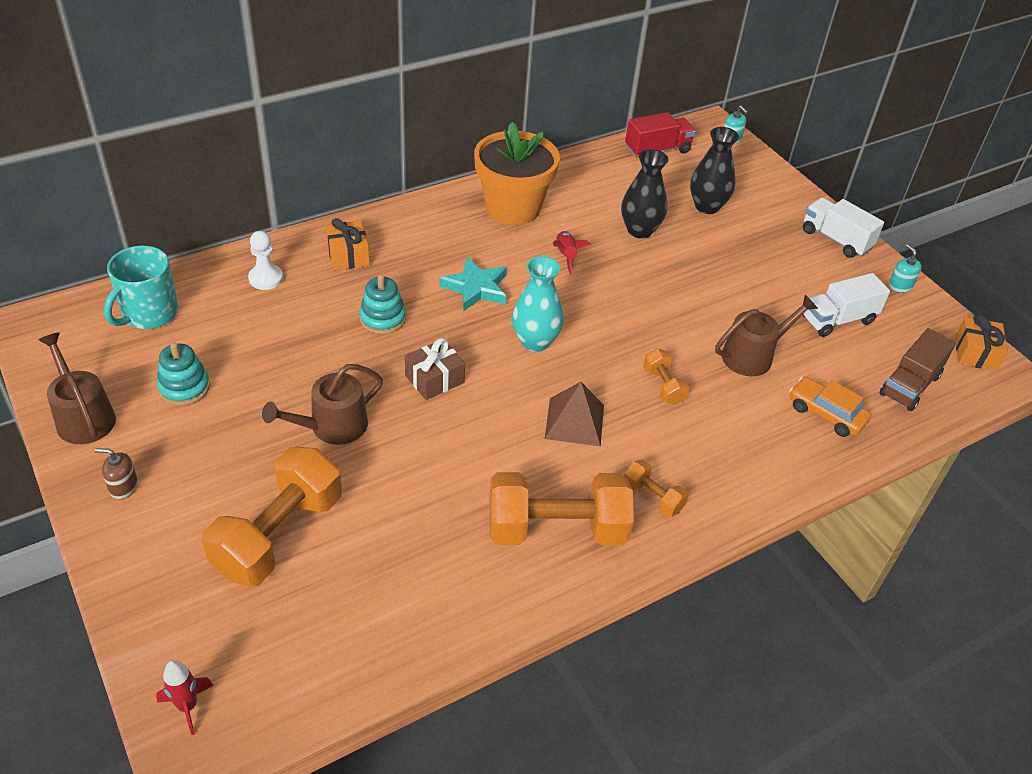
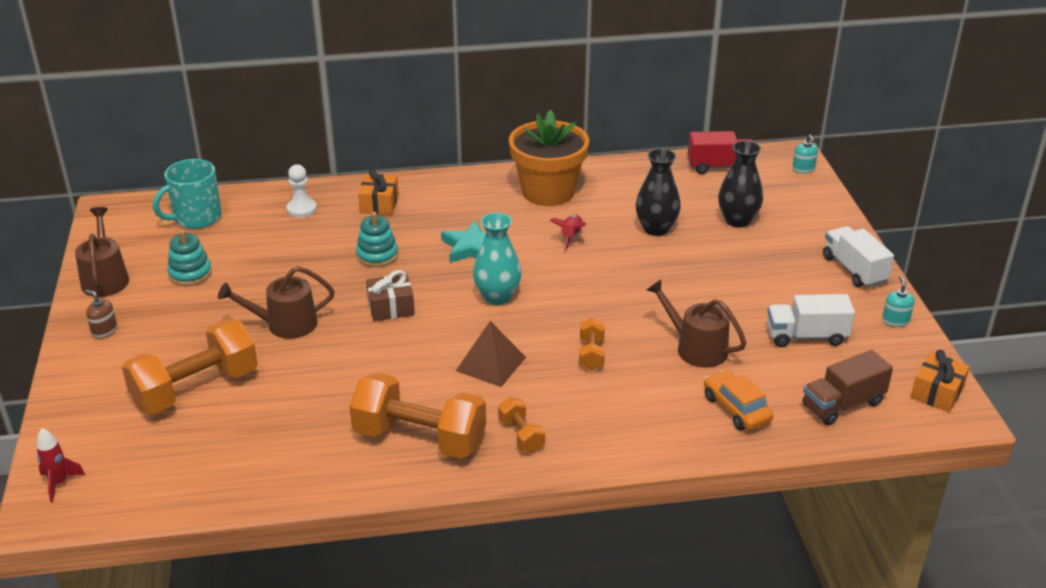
camera: 25 degrees right, 10 degrees down
(753, 355) = (696, 348): brown watering can -> brown watering can turned 135 degrees counterclockwise

